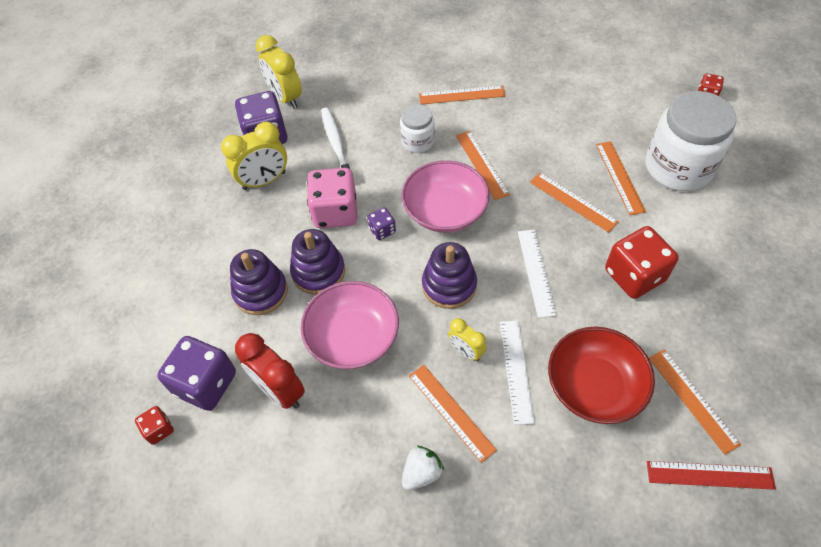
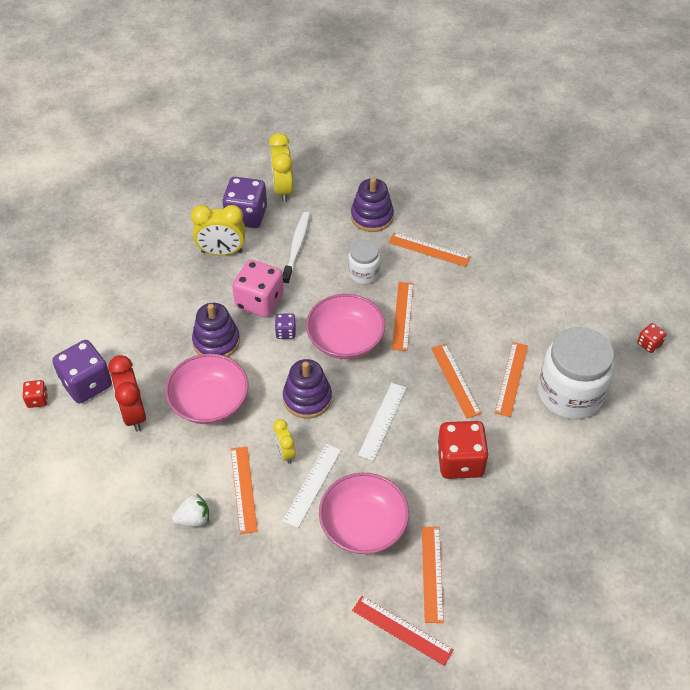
camera: 25 degrees right, 5 degrees down
(260, 292) = (165, 336): purple stacking toy -> purple stacking toy (372, 217)
(594, 386) = (363, 525): red bowl -> pink bowl

